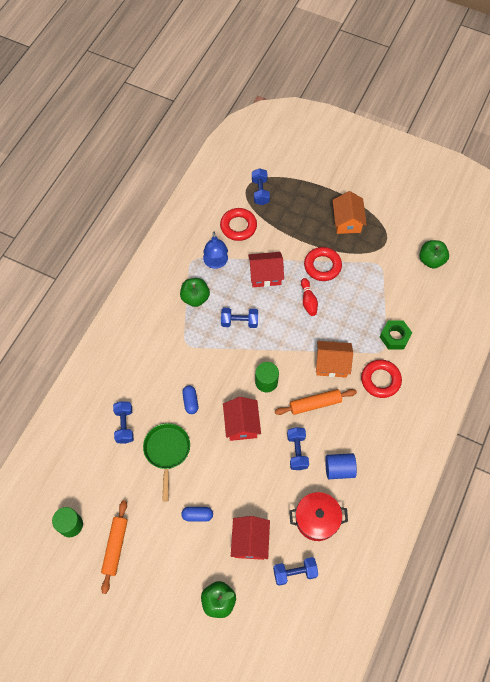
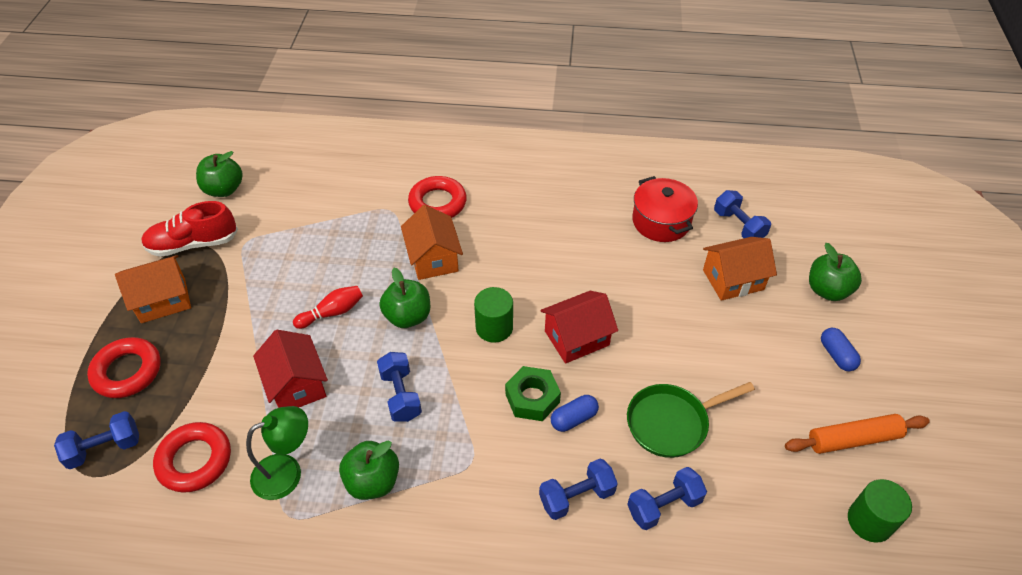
camera: 110 degrees left, 15 degrees down
(197, 515) = (739, 349): blue capsule -> blue capsule (836, 355)
(216, 263) = (287, 472): blue lamp -> green lamp
(250, 541) = (733, 279): red house -> orange house
(291, 338) = (408, 316): none -> green apple
(297, 451) = (583, 263): blue dumbbell -> blue dumbbell (576, 496)
(315, 404) = (504, 261): orange rolling pin -> none
(322, 266) = (260, 311): red ring -> red ring (127, 371)
(339, 469) = (583, 215): blue cylinder -> none
(387, 239) = (193, 244): none -> red shoe
(394, 337) = (364, 202): green nut -> green nut (532, 398)

